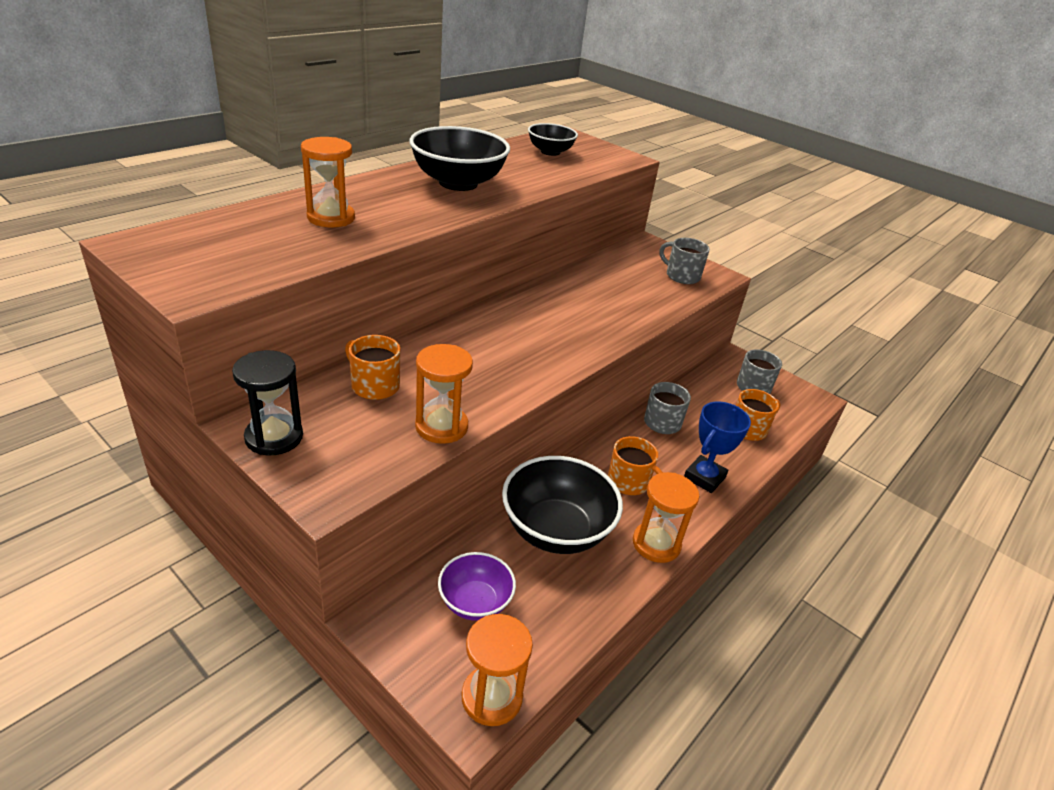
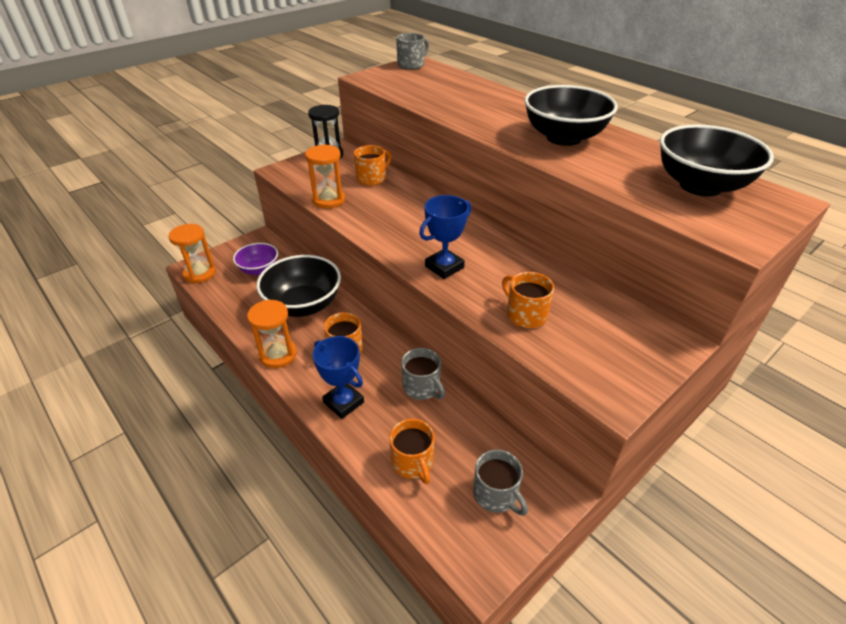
camera: 100 degrees right, 5 degrees up
(331, 218) = (469, 99): orange hourglass -> none
(550, 152) = (700, 186): black bowl -> black bowl, size x1.72
(585, 334) = (444, 267): none -> blue trophy
(643, 297) = (525, 314): none -> orange mug
(681, 276) = (594, 358): grey mug -> grey mug (411, 65)

